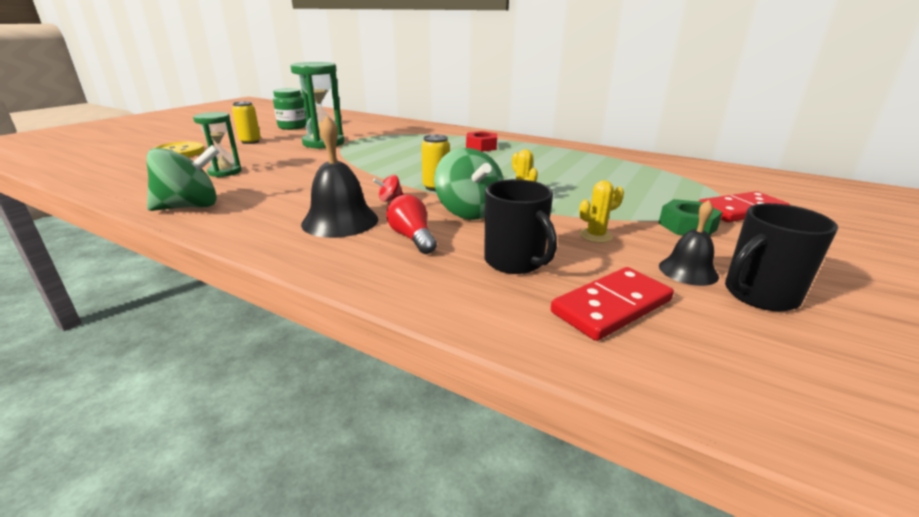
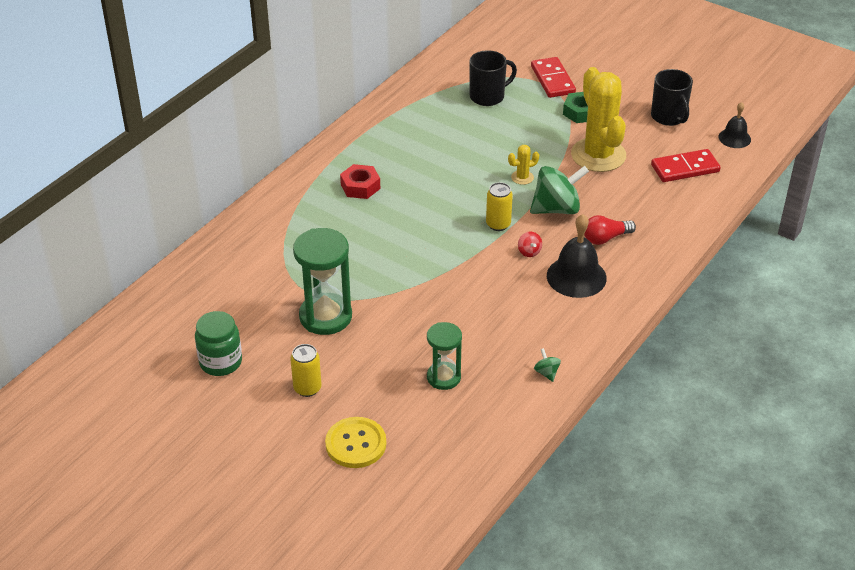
camera: 85 degrees left, 15 degrees up
(190, 207) = (546, 373): green spinning top -> green spinning top, size x0.43
(515, 262) = (638, 195): black mug -> black mug (488, 96)
(595, 236) = (598, 155): yellow cactus -> yellow cactus, size x2.47
(611, 306) = (685, 168): red domino -> red domino turned 75 degrees counterclockwise
(688, 271) = (644, 132): black bell -> black bell (734, 138)

